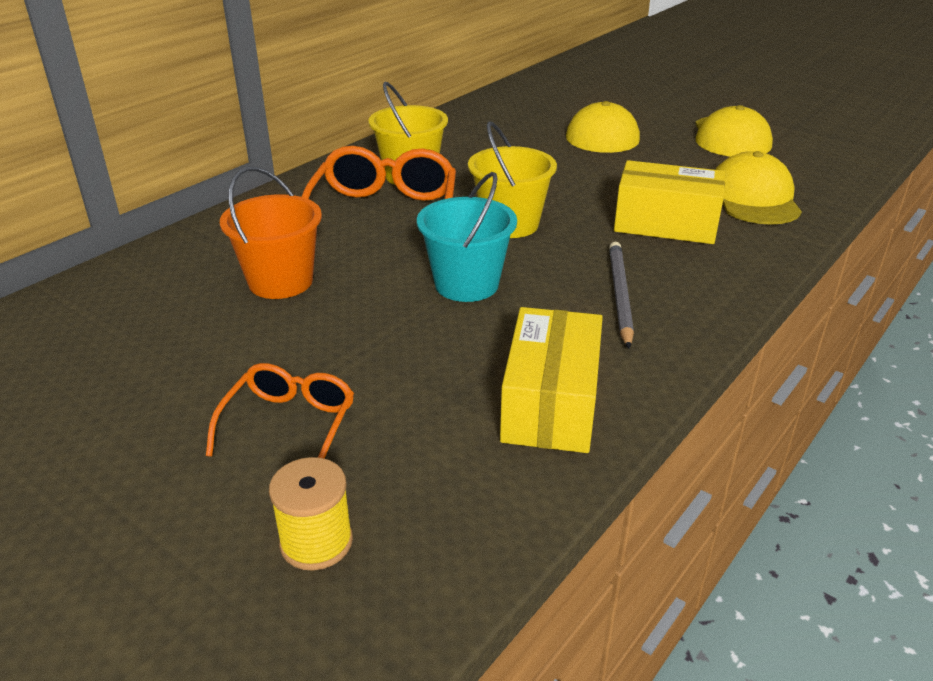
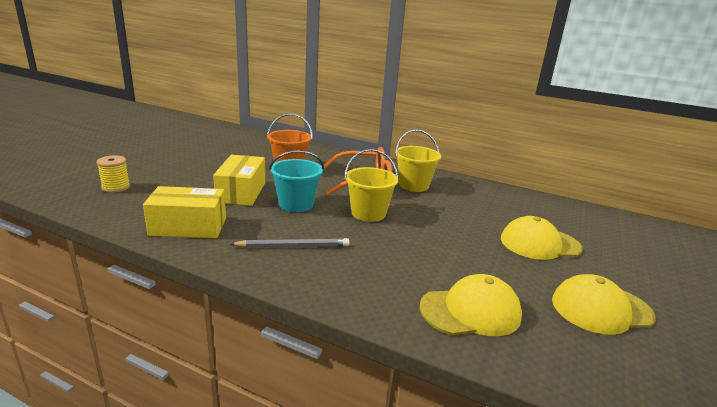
camera: 75 degrees right, 10 degrees down
(290, 424) = (185, 178): orange glasses -> none
(665, 224) = (397, 266): yellow box -> yellow box (241, 192)

